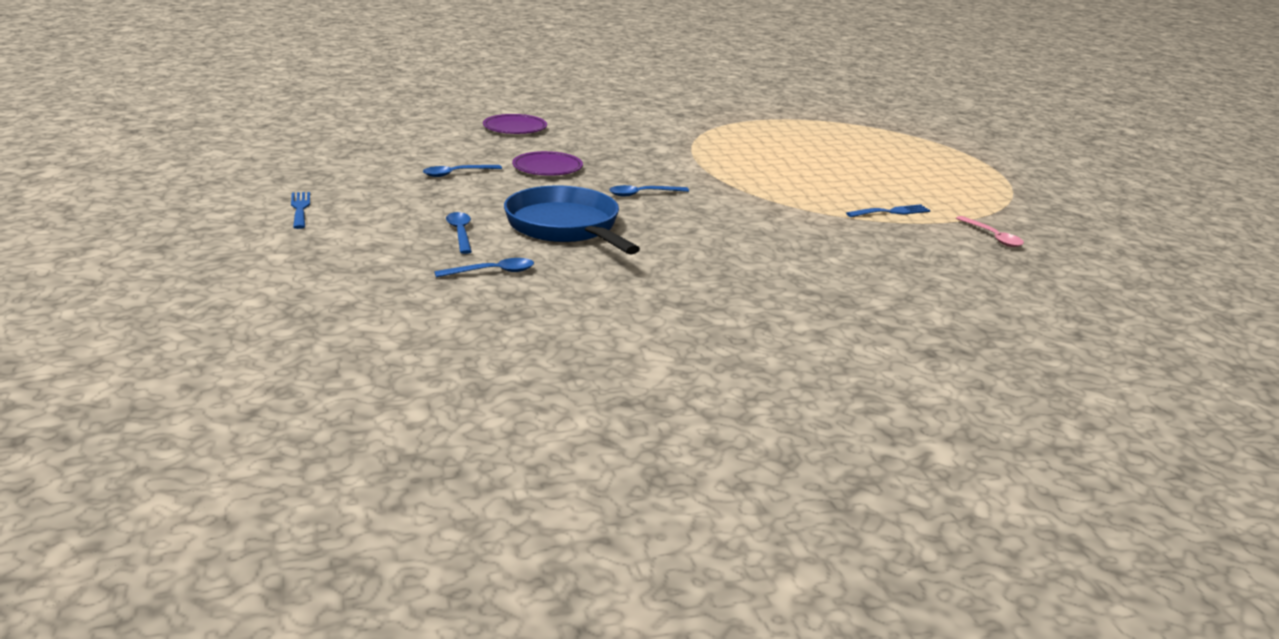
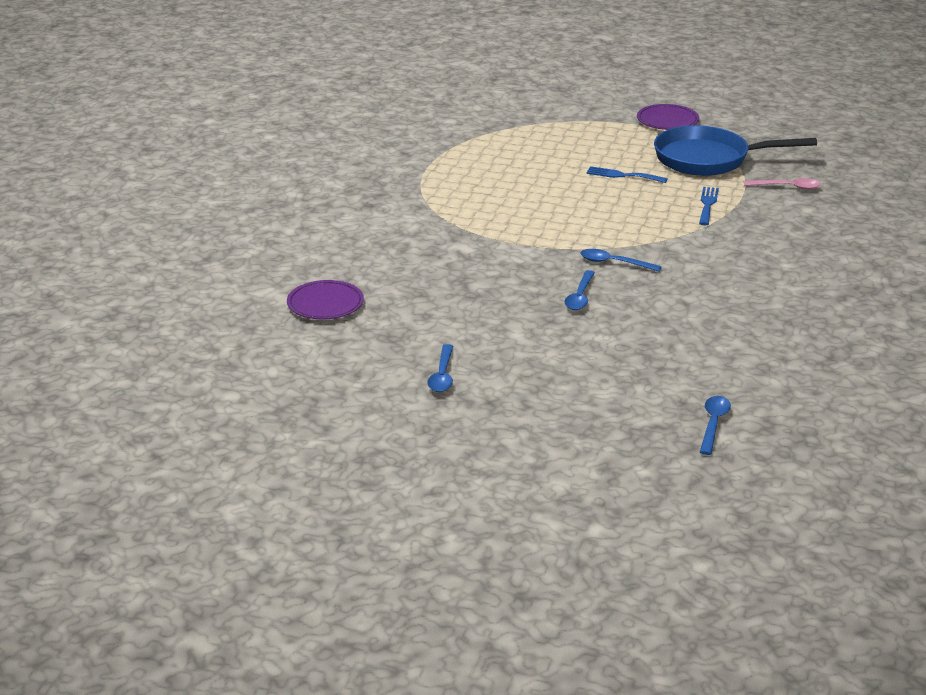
camera: 55 degrees left, 5 degrees up
(300, 208) = (472, 490): blue fork -> blue fork (622, 175)
(460, 233) = (609, 416): blue spoon -> blue spoon (614, 263)
(547, 168) = (467, 322): purple plate -> purple plate (667, 121)
(566, 228) = (635, 359): blue pan -> blue pan (708, 159)

